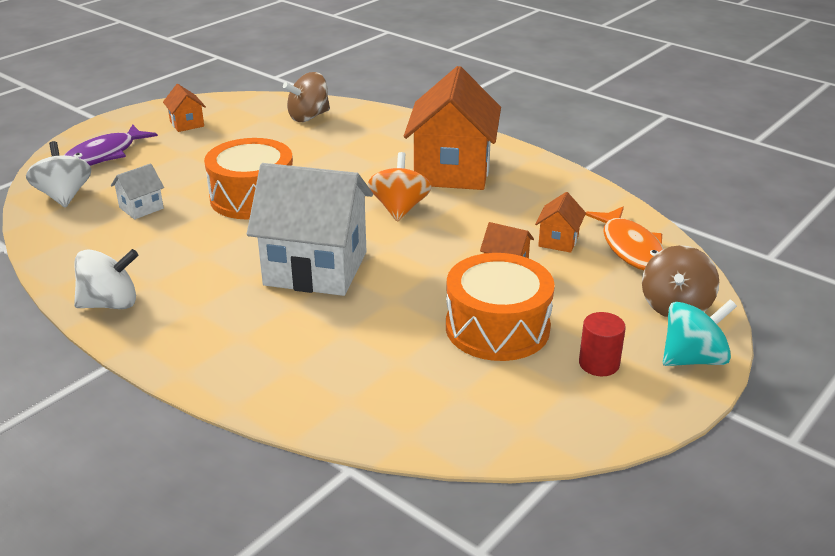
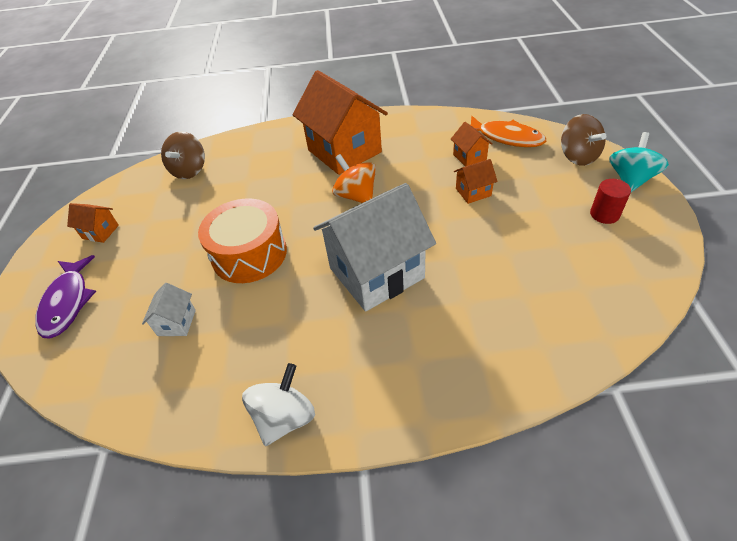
camera: 40 degrees left, 15 degrees up
(64, 196) = (89, 362): white spinning top -> none
(497, 328) = (531, 231): orange drum -> none

